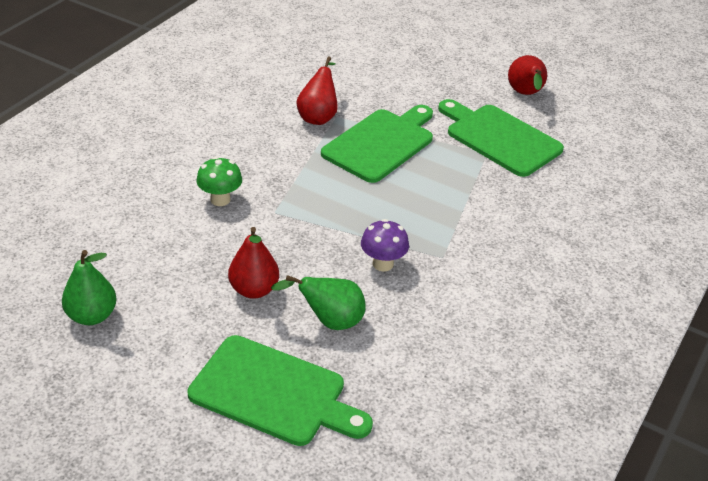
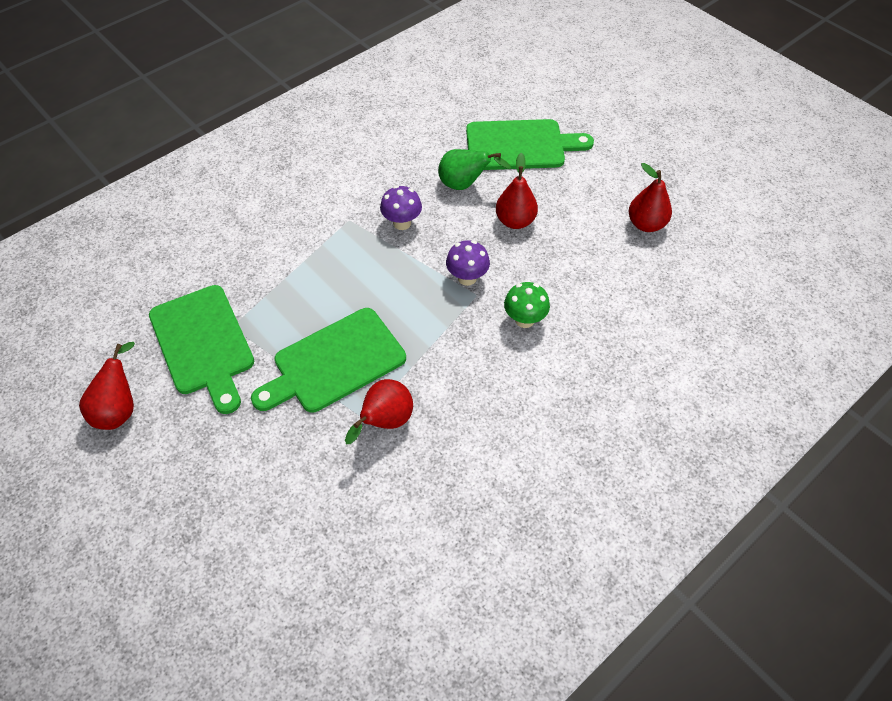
camera: 160 degrees left, 15 degrees up
(92, 316) = (646, 224): green pear -> red pear
(274, 393) = (520, 145): green cutting board -> green cutting board turned 135 degrees clockwise
(289, 224) = (467, 278): none -> purple mushroom

